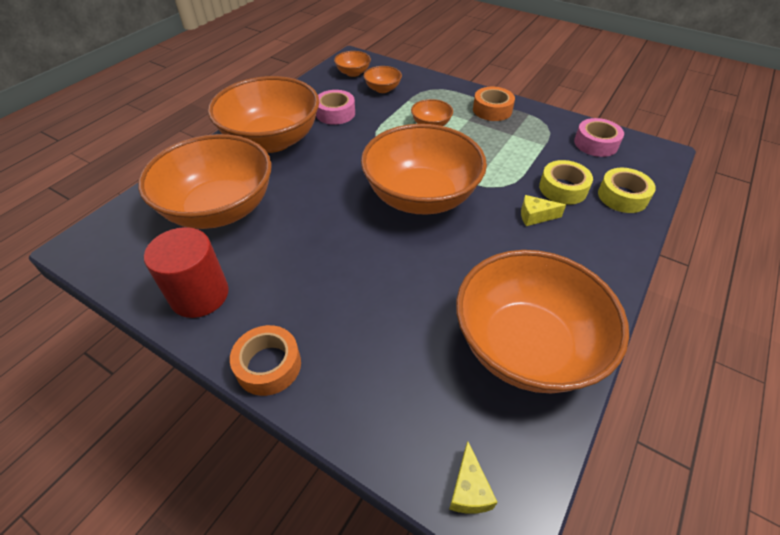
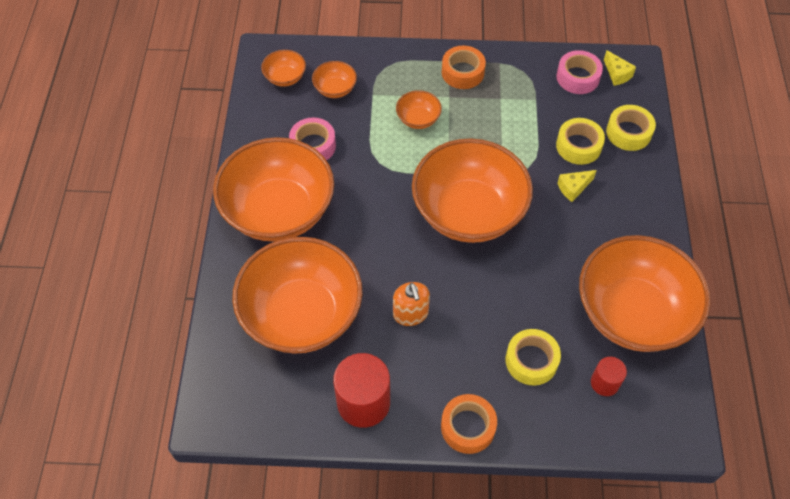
camera: 30 degrees left, 10 degrees up
(305, 247) = (410, 313): none -> orange soap dispenser
(382, 337) = (531, 360): none -> yellow tape
(445, 399) = (604, 383): none -> red cylinder
(469, 489) = (655, 433): yellow cheese -> yellow cheese (617, 74)

